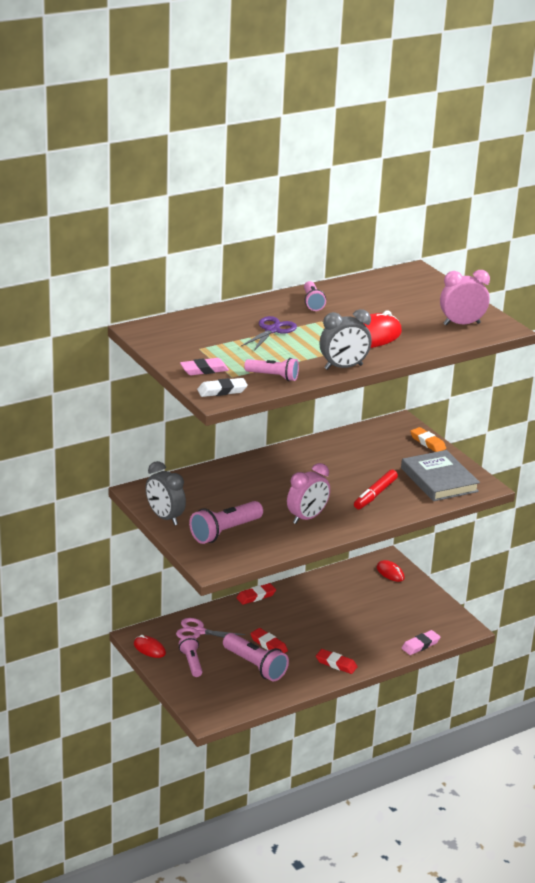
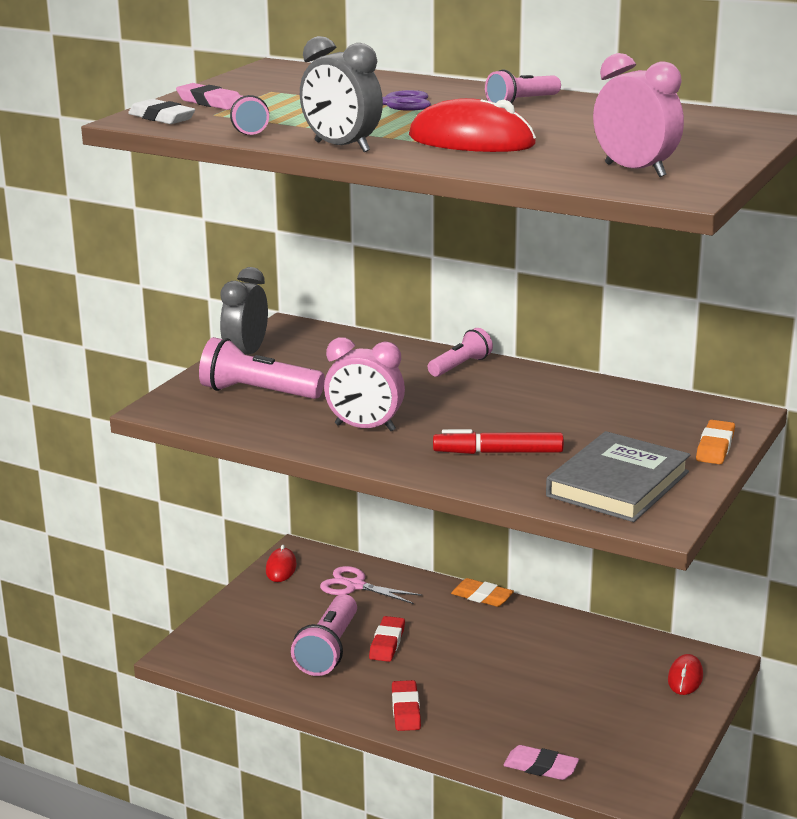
camera: 60 degrees right, 5 degrees down
(191, 662) = (285, 604): pink flashlight -> pink flashlight (460, 366)
(198, 631) = (355, 586): pink scissors -> pink scissors turned 45 degrees counterclockwise
(256, 596) = (482, 597): red eraser -> orange eraser

